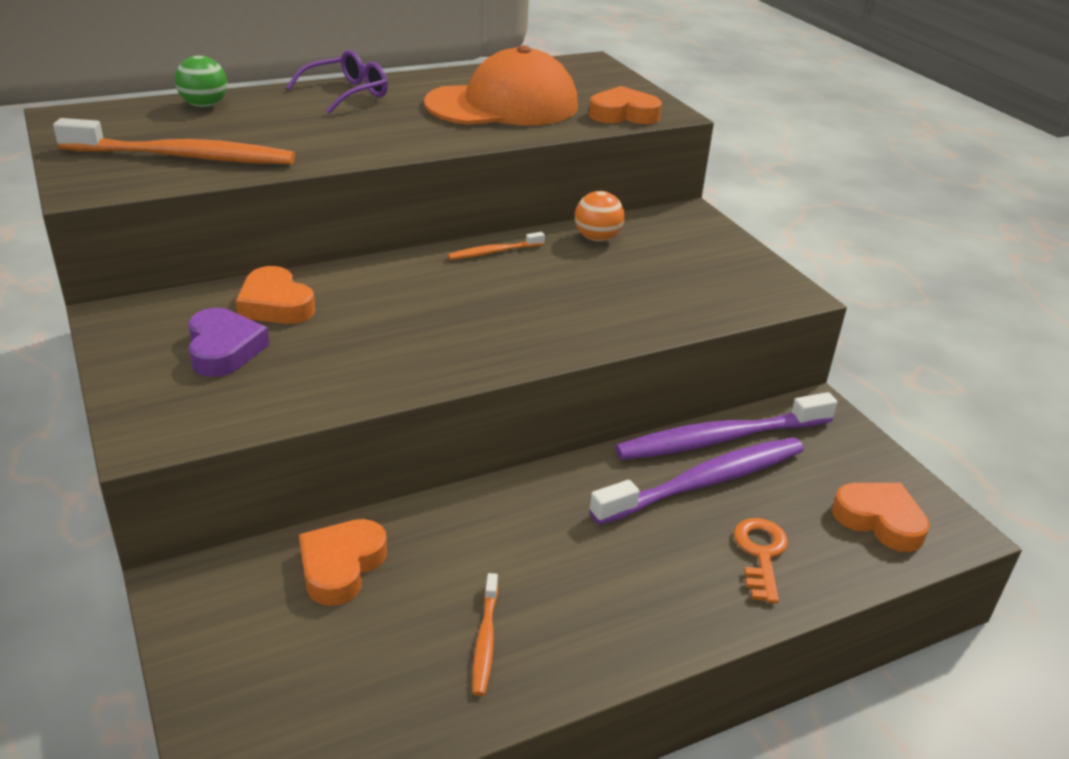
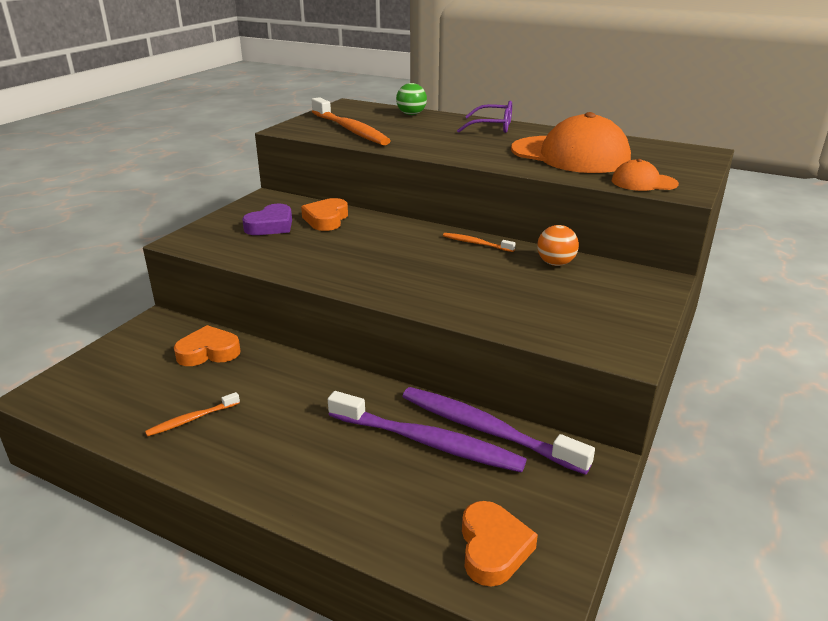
camera: 55 degrees right, 5 degrees down
(623, 114) = (643, 182): orange heart -> orange cap
(760, 553) = (379, 497): orange key -> none

